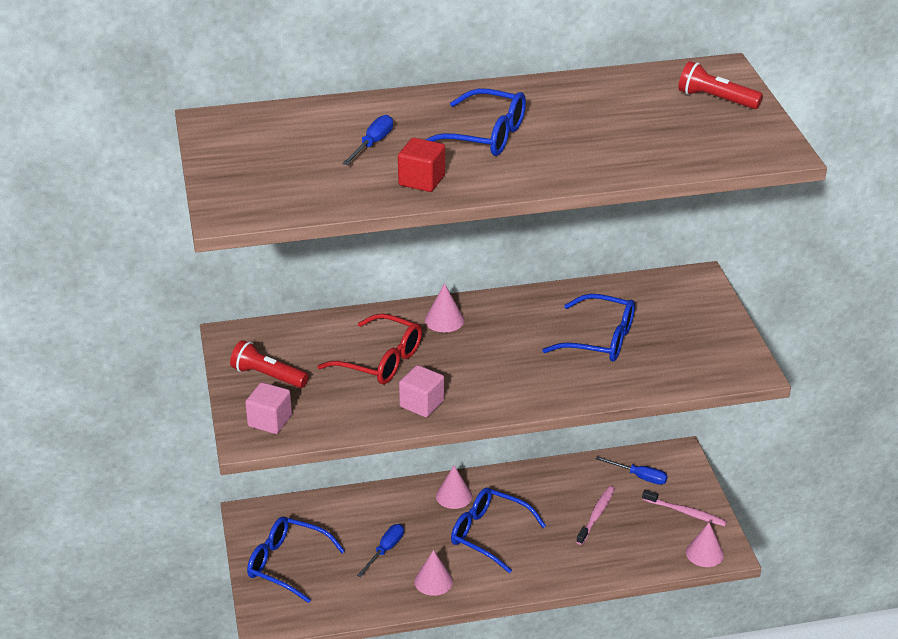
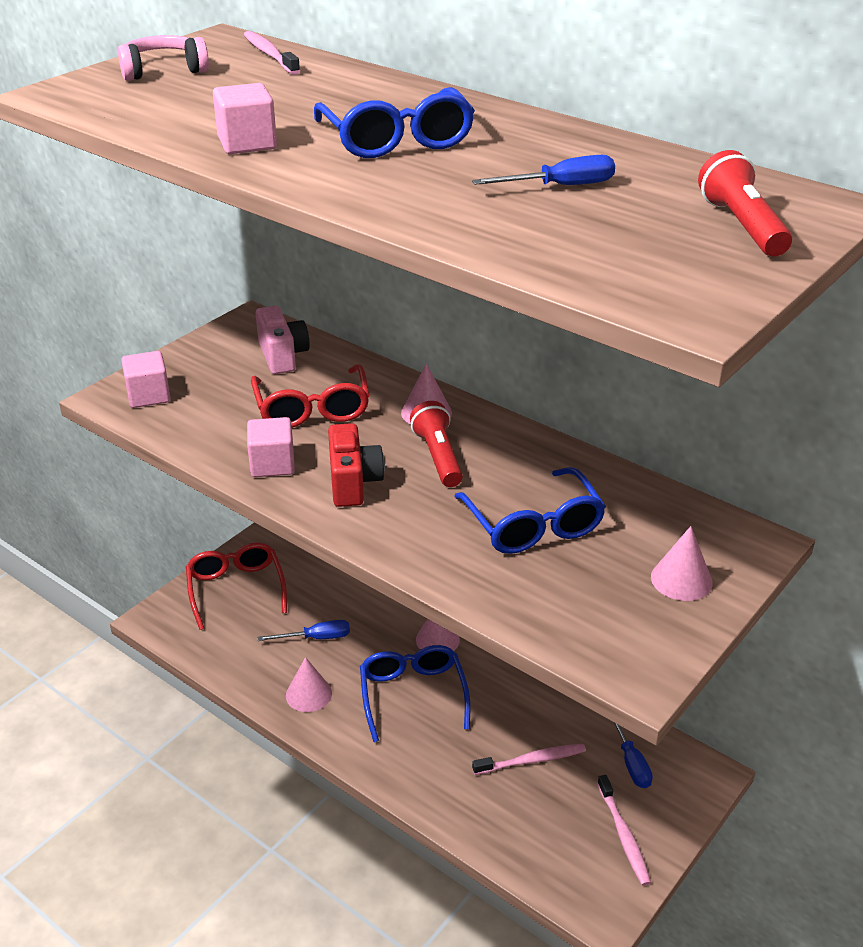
camera: 50 degrees right, 0 degrees up
(246, 162) = (163, 71): none -> pink headphones
(268, 376) = (214, 364): red flashlight -> red flashlight (438, 457)
(275, 117) = (270, 55): none -> pink toothbrush
(287, 564) = (236, 589): blue glasses -> red glasses
(298, 343) = (282, 356): none -> pink camera
(372, 144) = (287, 102): blue screwdriver -> blue screwdriver (560, 186)
(421, 180) = (247, 143): red cube -> pink cube
(481, 382) = (353, 482): none -> red camera
(704, 553) = (579, 892): pink cone -> pink cone (681, 579)

